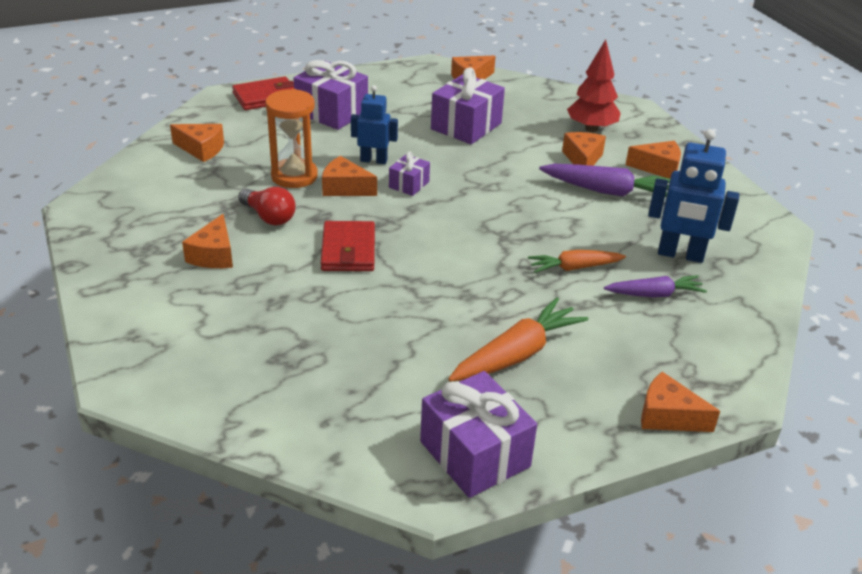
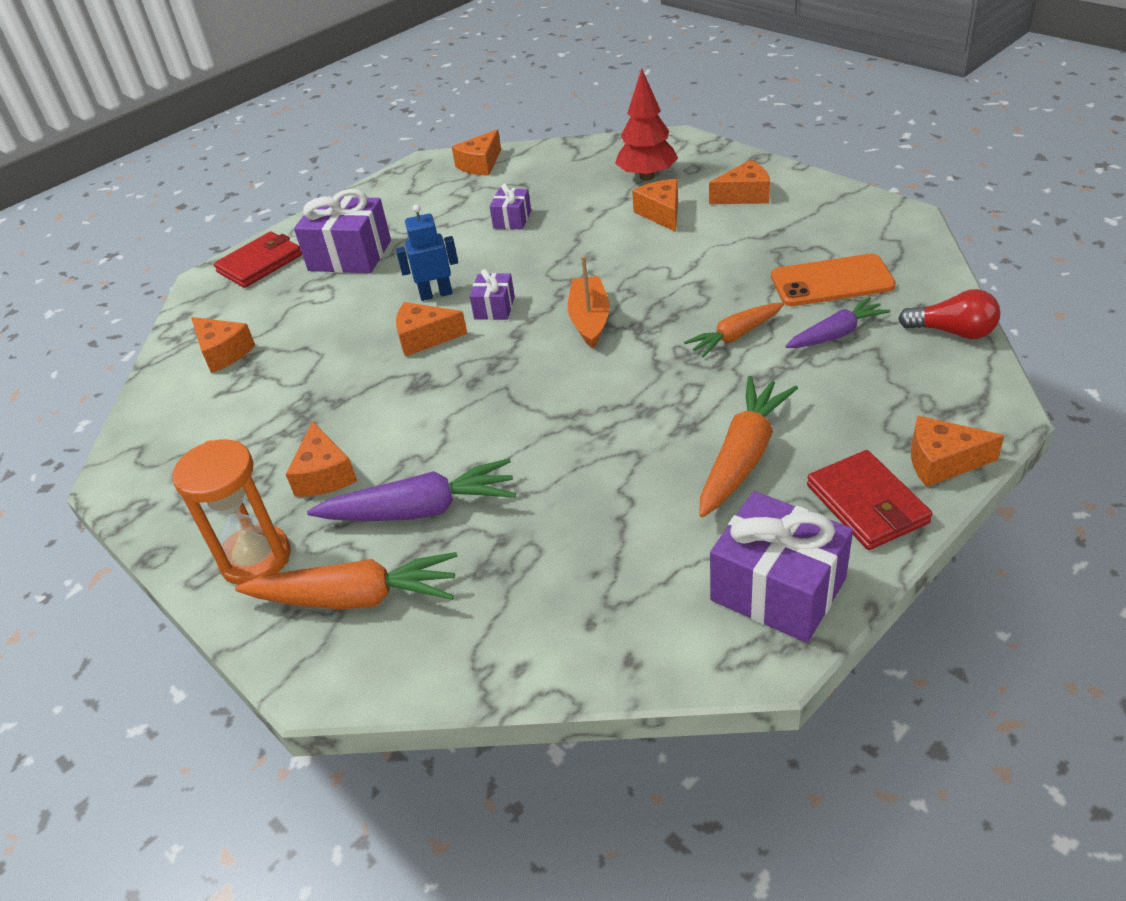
camera: 15 degrees left, 5 degrees up
(180, 342) = (356, 597): none -> orange carrot
(201, 149) = (223, 352): orange cheese -> orange cheese turned 45 degrees clockwise
(269, 217) = (359, 404): red light bulb -> red light bulb (952, 332)
(294, 176) = (357, 345): orange hourglass -> orange hourglass (255, 558)
(348, 250) = (478, 409): red wallet -> red wallet (867, 504)
(466, 126) = (512, 219): purple gift -> purple gift, size x0.52
(472, 217) = (589, 319): none -> orange boat
(608, 191) = (712, 239): purple carrot -> purple carrot (420, 510)
(680, 255) = (831, 281): blue robot -> orange phone

